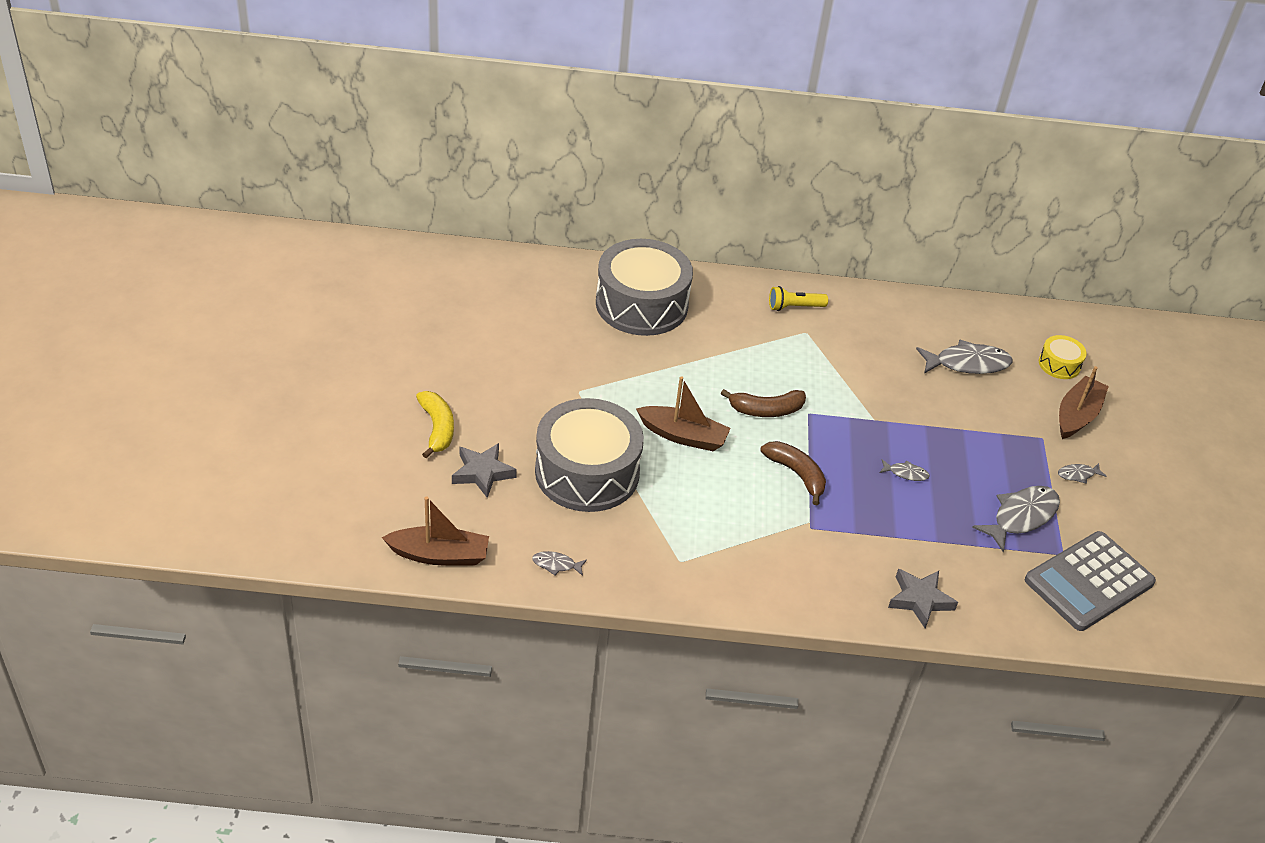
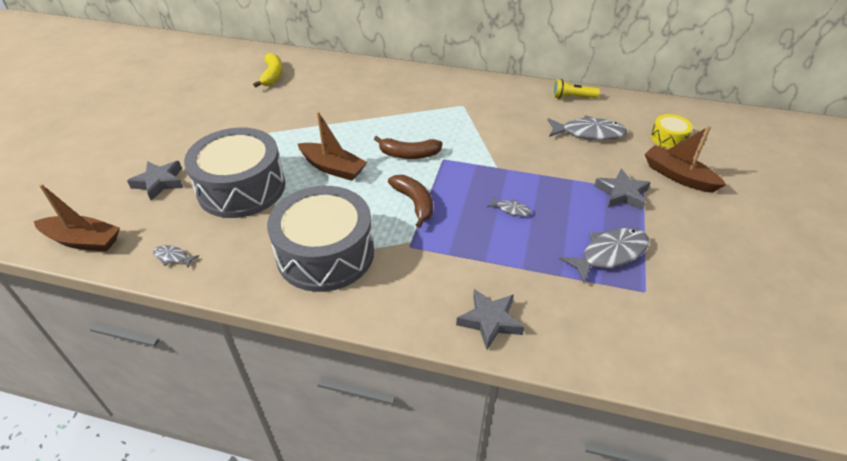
camera: 15 degrees right, 0 degrees up
(437, 428) = (146, 150): yellow banana -> yellow banana (272, 75)
(641, 304) = (345, 82): grey drum -> grey drum (325, 254)
(794, 307) = (460, 89): yellow flashlight -> yellow flashlight (572, 97)
(1020, 443) = (621, 193): none -> grey star
(1077, 415) = (678, 176): brown boat -> brown boat turned 90 degrees counterclockwise
(1078, 475) = (671, 223): grey fish -> none
(1089, 582) = (668, 320): grey calculator -> none

